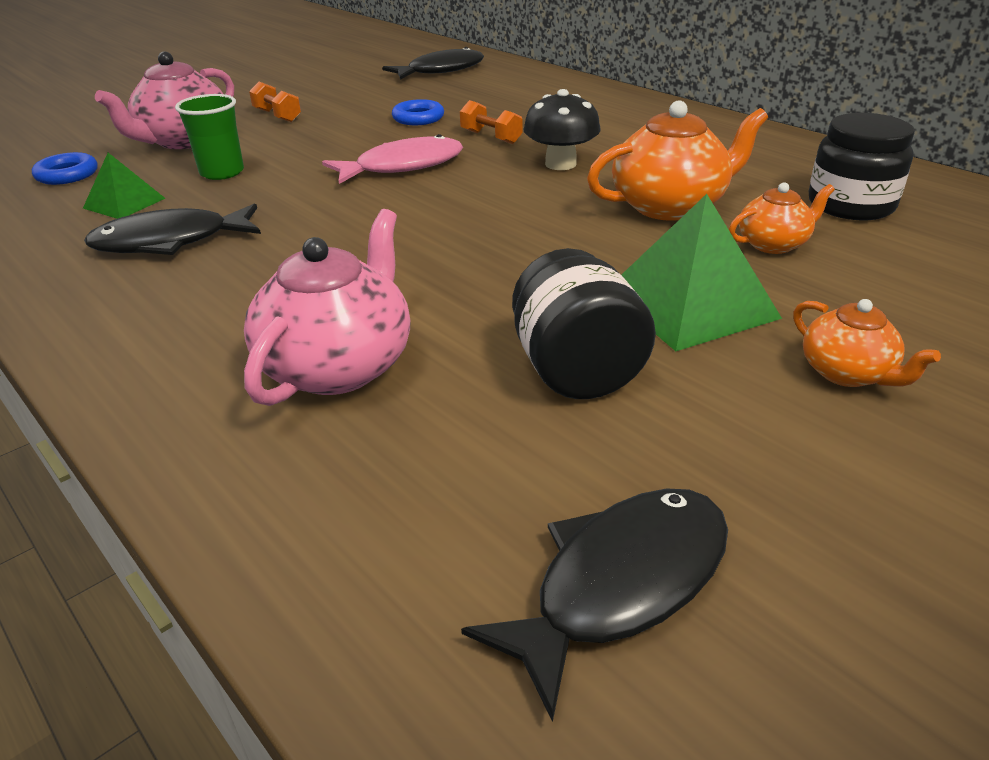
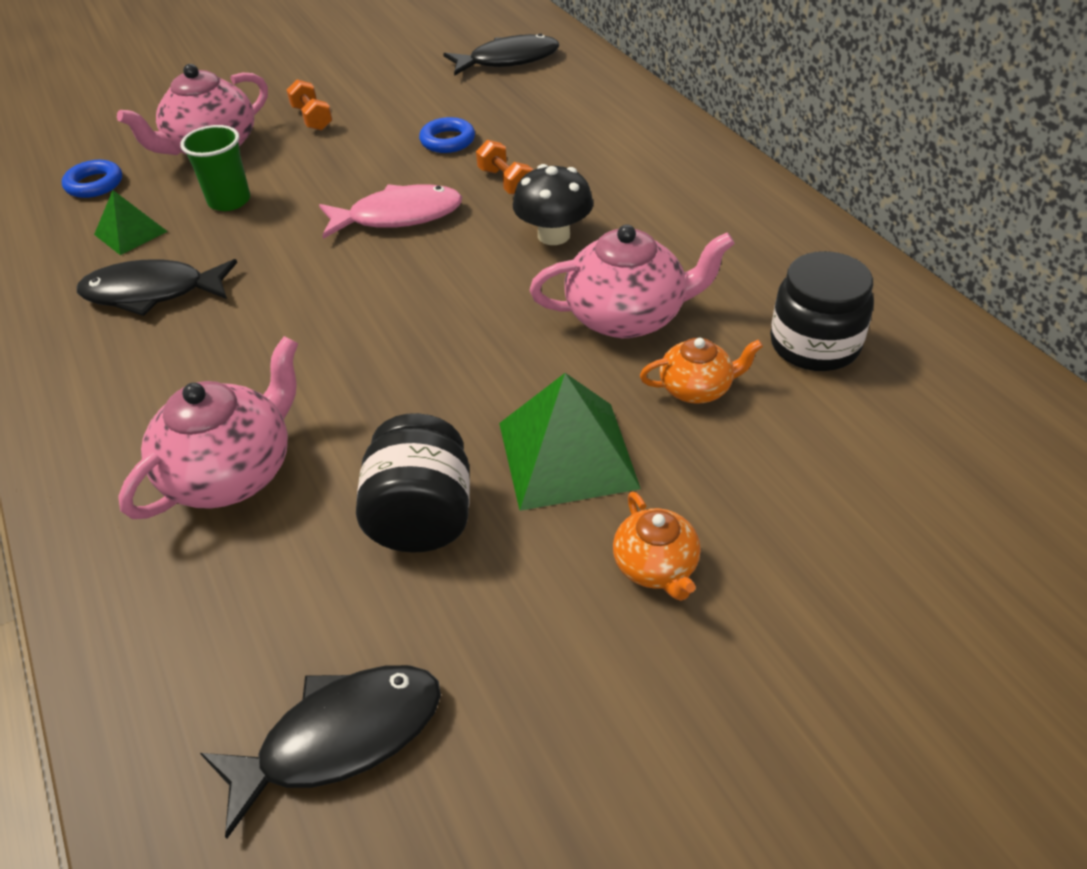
camera: 15 degrees right, 10 degrees up
(670, 206) = (628, 316): orange teapot -> pink teapot

